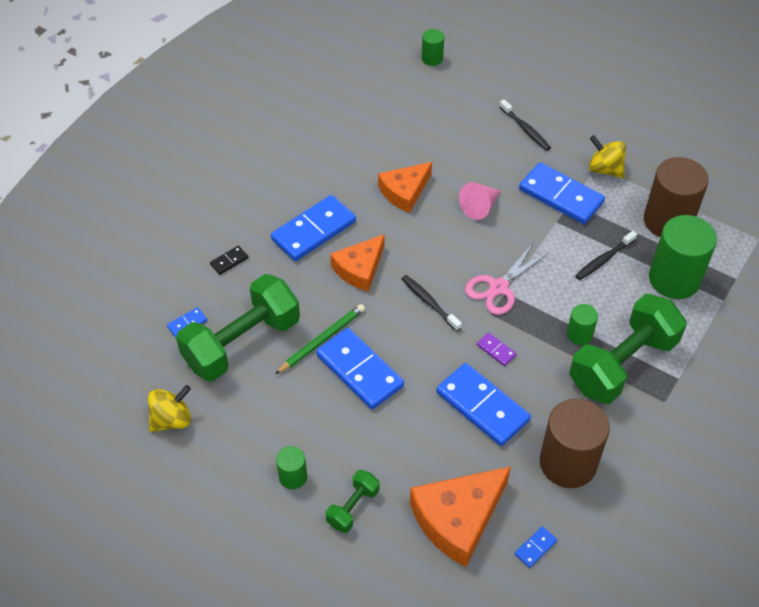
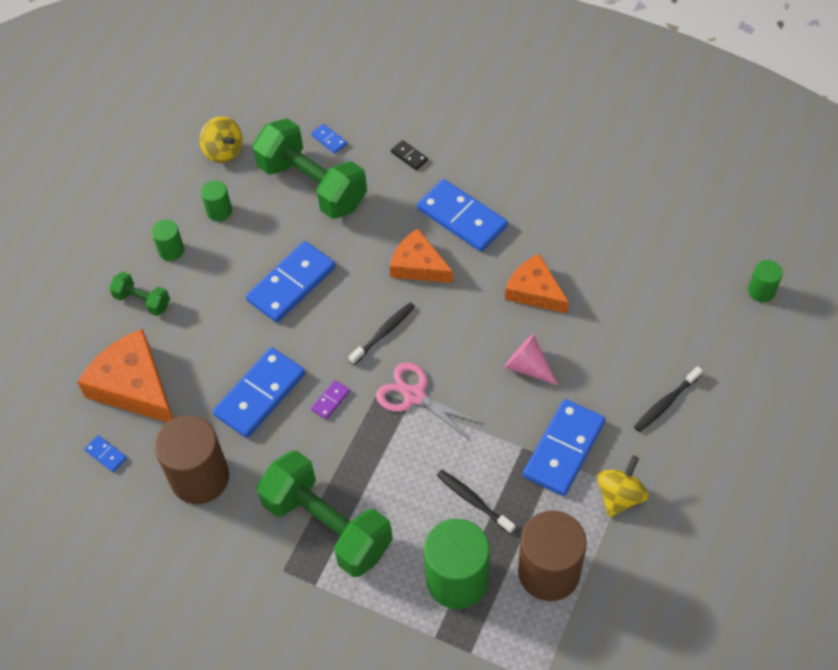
camera: 85 degrees right, 5 degrees up
(322, 340) = (324, 247): green pencil -> none
(579, 334) = (361, 480): green cylinder -> green cylinder (219, 211)

